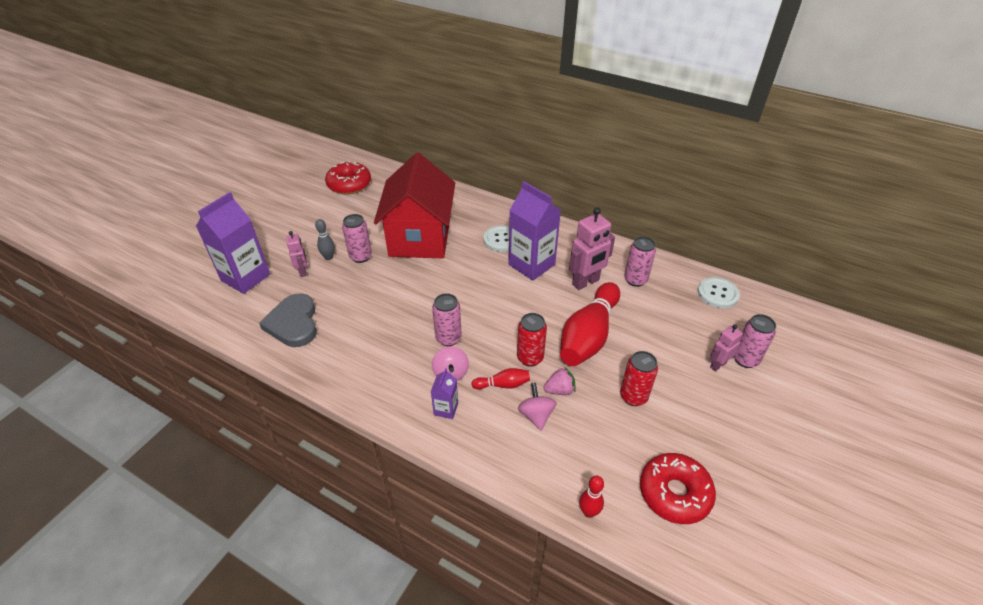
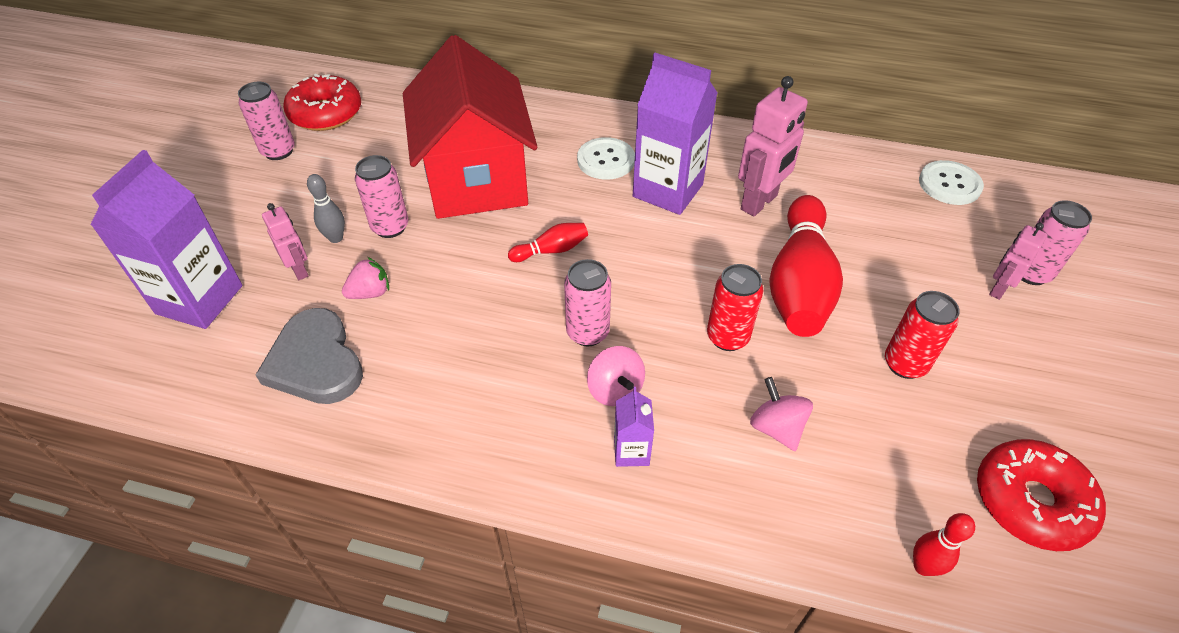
camera: 15 degrees left, 5 degrees up
(503, 384) = (704, 389): red bowling pin -> red bowling pin (551, 250)
(559, 390) = (794, 379): pink strawberry -> pink strawberry (370, 293)
(635, 280) = (828, 185): pink can -> pink can (278, 151)

